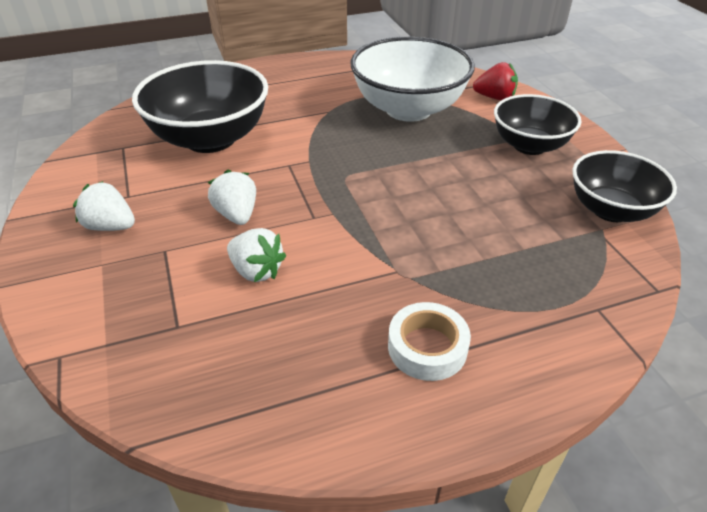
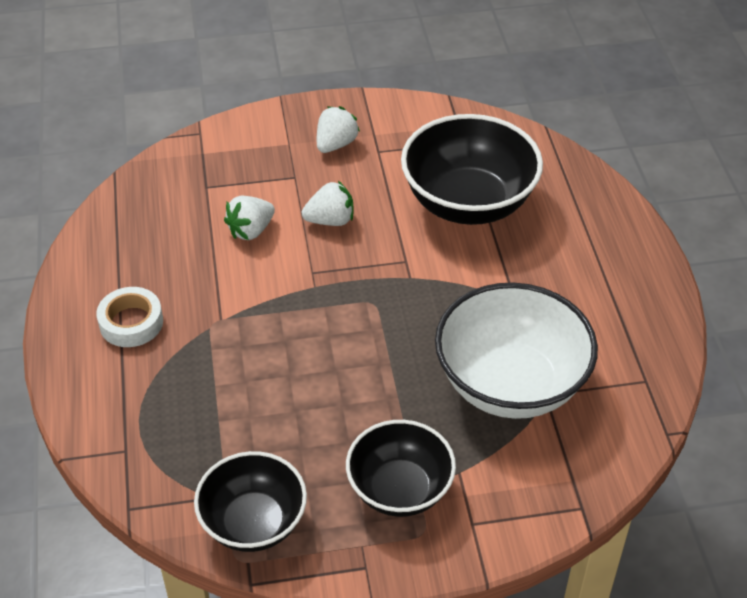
camera: 100 degrees right, 5 degrees up
(495, 98) = (531, 490): red strawberry -> none

